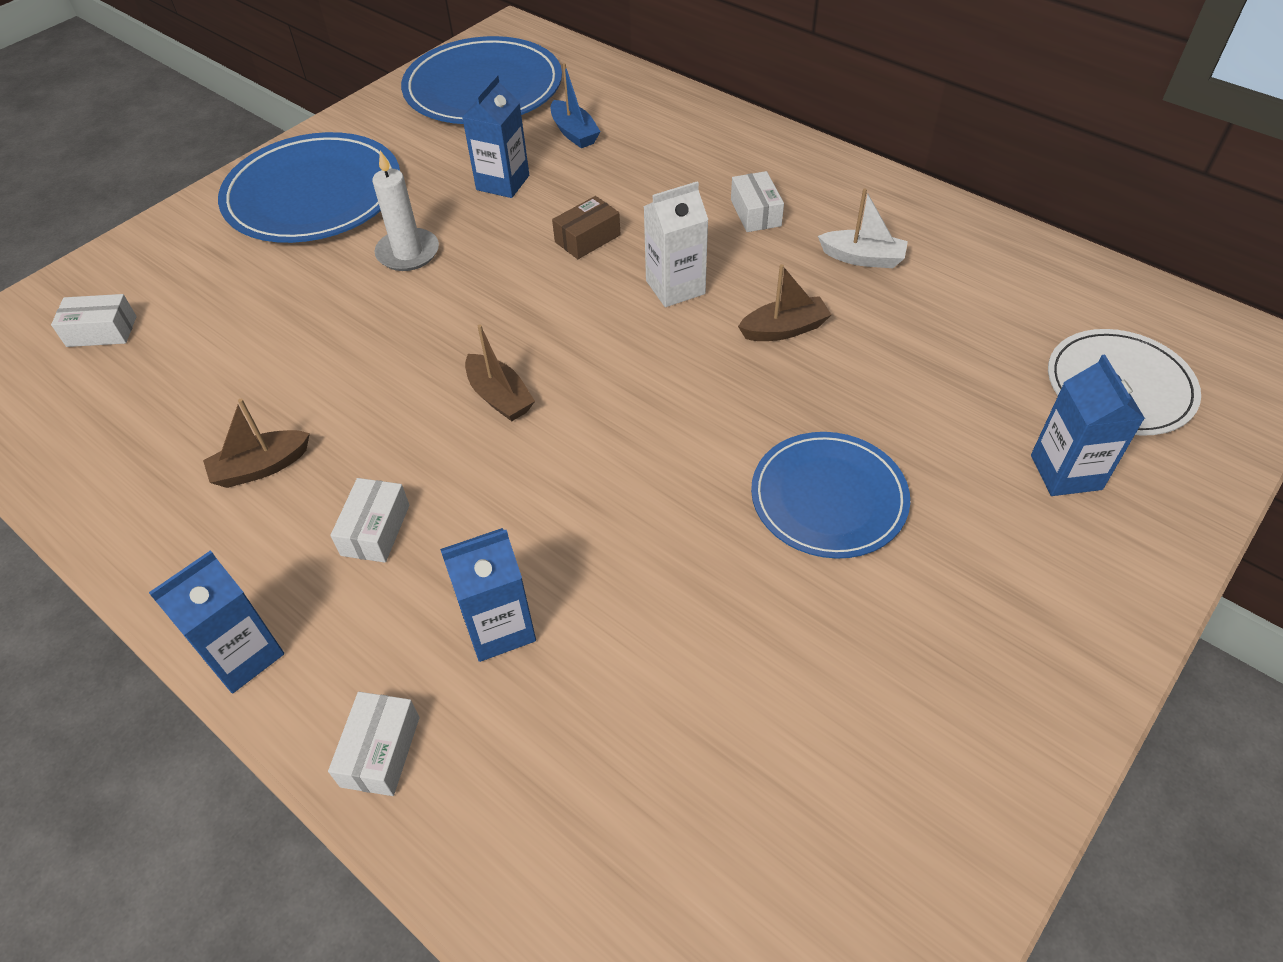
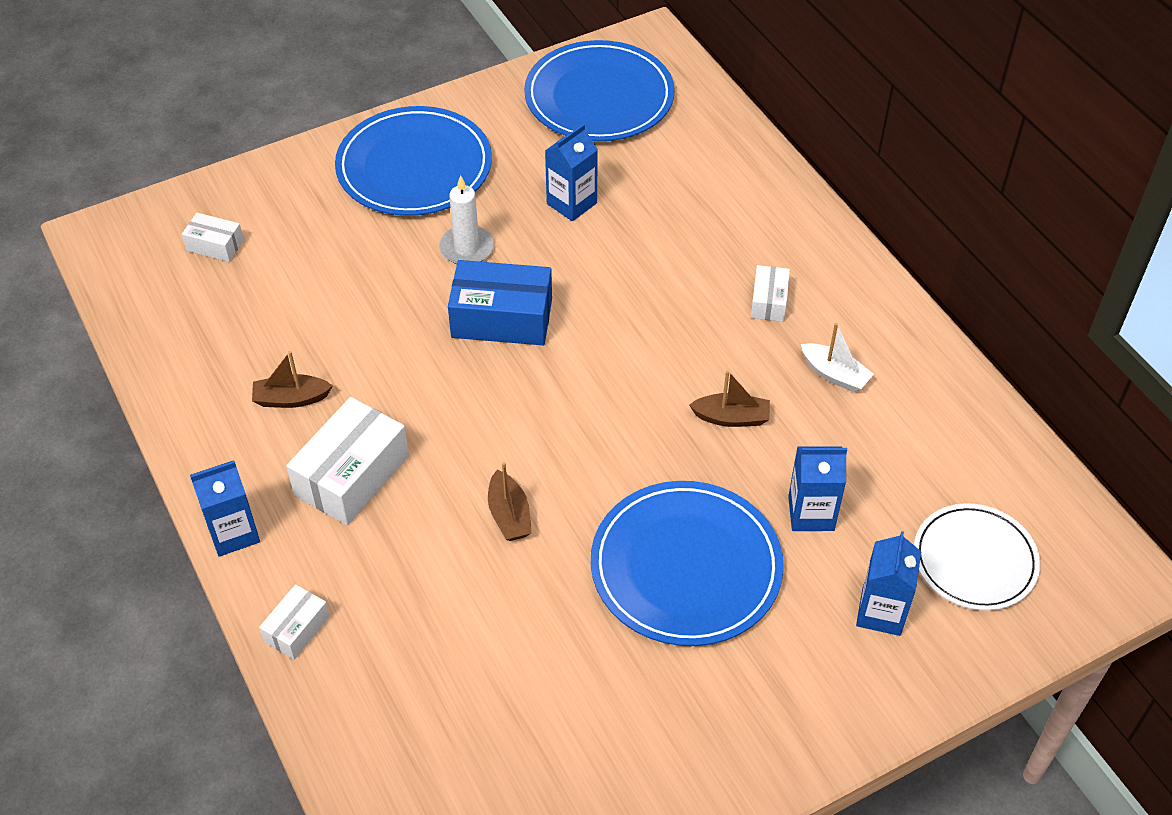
camera: 20 degrees right, 0 degrees up
(375, 530) = (352, 475): white box -> white box, size x1.88
(480, 308) = (502, 318): none -> blue box
(499, 397) = (483, 401): brown boat -> brown boat (509, 515)
(499, 627) = (406, 575): blue carton -> blue carton (811, 513)
(574, 133) = (655, 170): blue boat -> none
(587, 238) = (616, 281): brown box -> none
(675, 287) = (664, 350): white carton -> none
(828, 498) = (686, 567): blue plate -> blue plate, size x1.53

